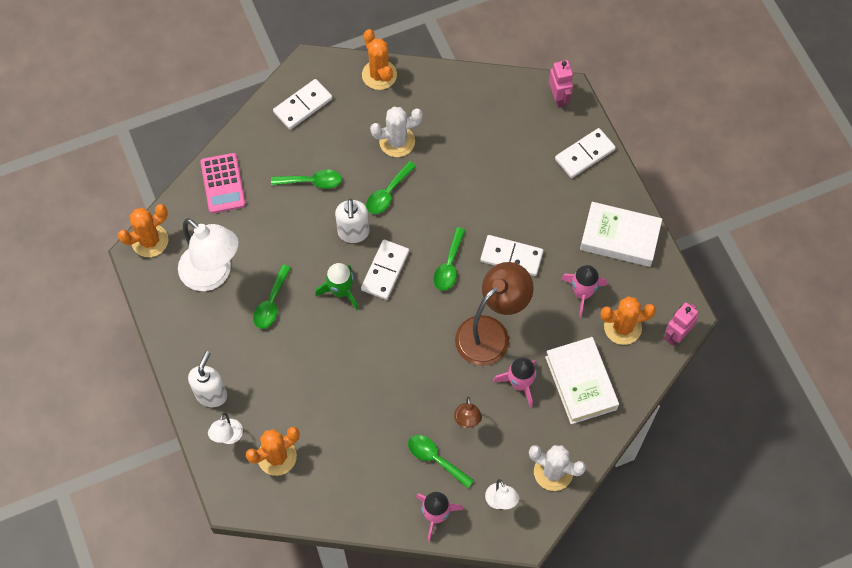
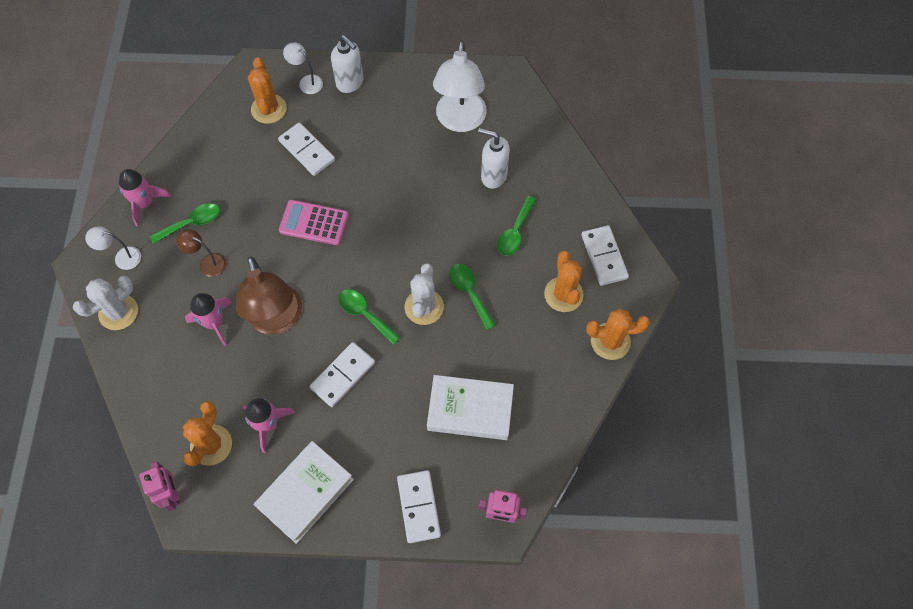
camera: 115 degrees right, 0 degrees up
(150, 241) = (518, 86): orange cactus -> orange cactus (563, 294)
(213, 274) = (460, 121): white lamp -> white lamp turned 60 degrees counterclockwise
(223, 183) = (548, 159): pink calculator -> pink calculator (314, 223)
(271, 303) = (408, 154): green spoon -> none
(341, 291) = (390, 213): green rocket -> none
(353, 233) = (442, 246): white soap dispenser -> white soap dispenser (493, 176)
(385, 271) = (389, 257): white domino -> white domino (307, 150)
(397, 141) = (523, 325): white cactus -> white cactus (424, 307)
(580, 383) = (181, 377): white book -> white book (470, 410)

